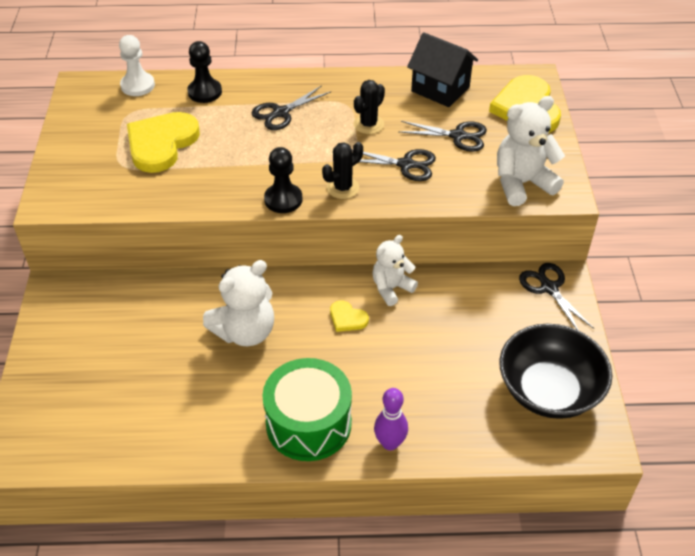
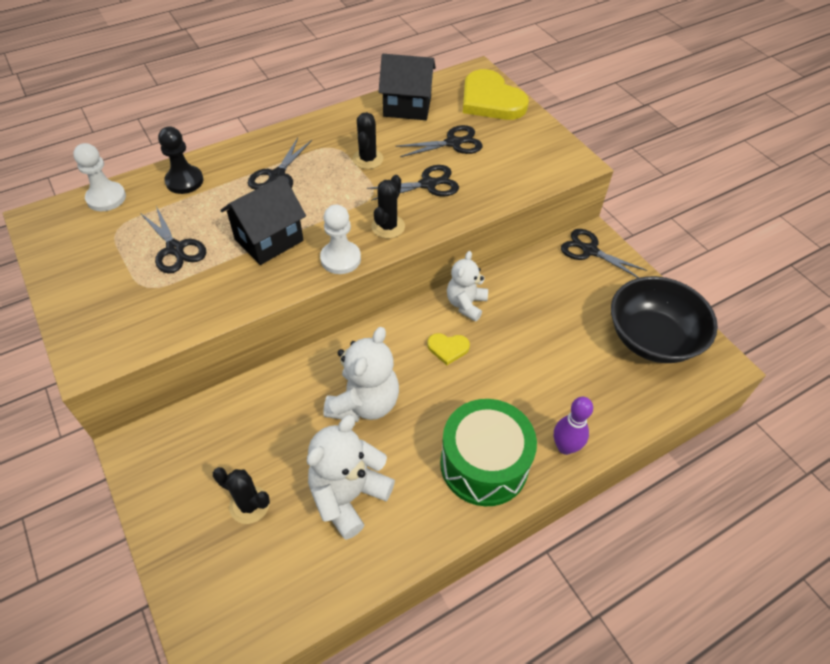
camera: 30 degrees left, 5 degrees up
(106, 367) = (249, 505): none -> black cactus
(161, 144) = (175, 249): yellow heart -> black scissors
(237, 163) = (269, 240): none -> black house
(283, 199) = (340, 259): black pawn -> white pawn
(522, 183) = (536, 166): white teddy bear -> white teddy bear (348, 496)

